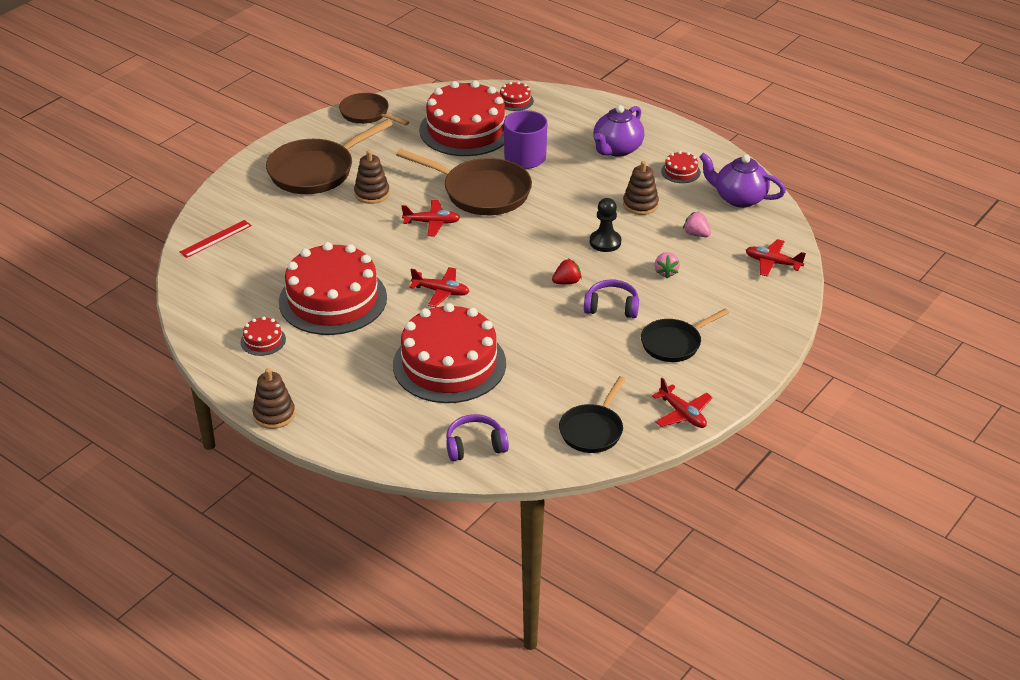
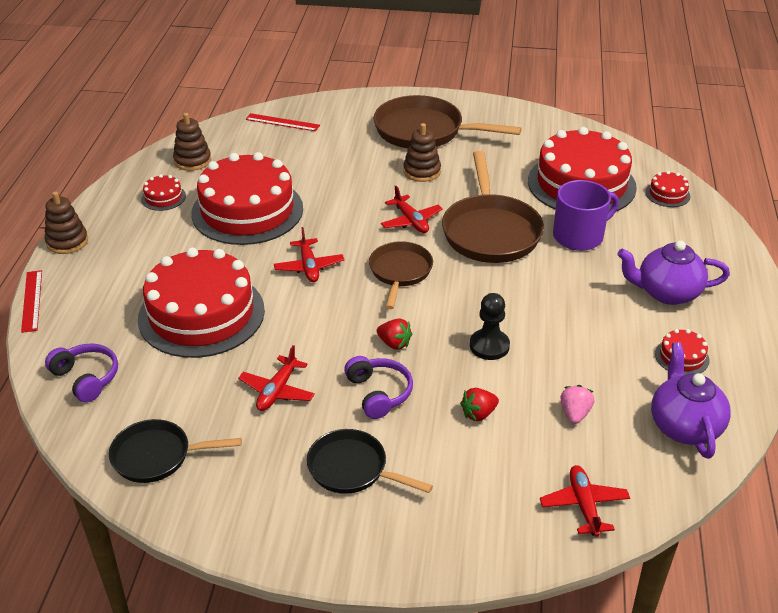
camera: 60 degrees right, 0 degrees up
(343, 455) = (31, 300): none -> red ruler
(367, 114) = (539, 123): brown pan -> brown pan (400, 272)
(640, 204) = (584, 348): brown stacking toy -> brown stacking toy (192, 160)
(666, 272) = (478, 414): pink strawberry -> red strawberry
(682, 414) = (228, 523): red plane -> red plane (277, 391)

